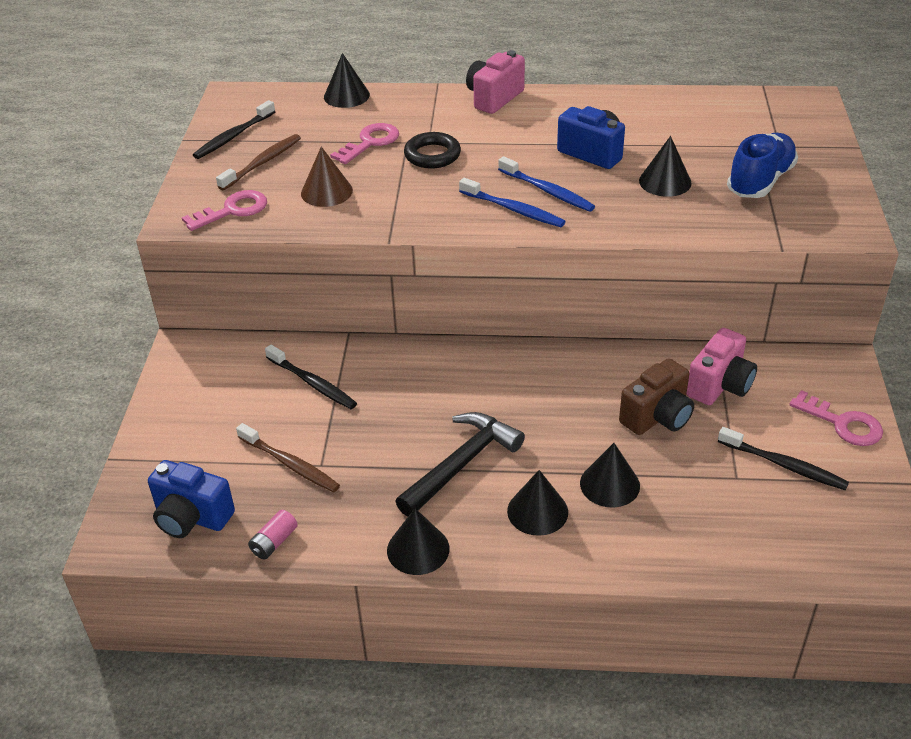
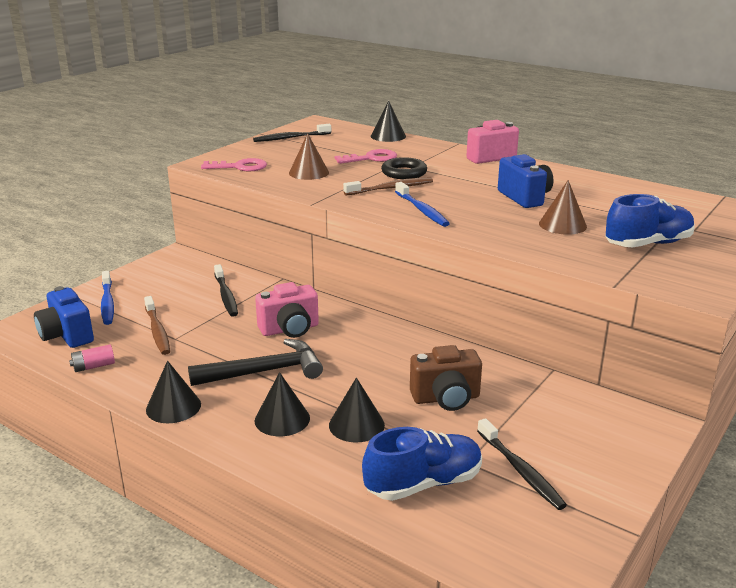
camera: 30 degrees right, 15 degrees down
(262, 163) = (290, 152): brown toothbrush -> brown toothbrush (391, 188)
(547, 191) = (461, 207): blue toothbrush -> blue toothbrush (107, 303)
(665, 181) = (562, 225): black cone -> brown cone
(719, 385) = (523, 398): pink camera -> pink camera (290, 329)
(723, 517) = (424, 483): none -> blue shoe
(843, 424) = (611, 463): pink key -> none

